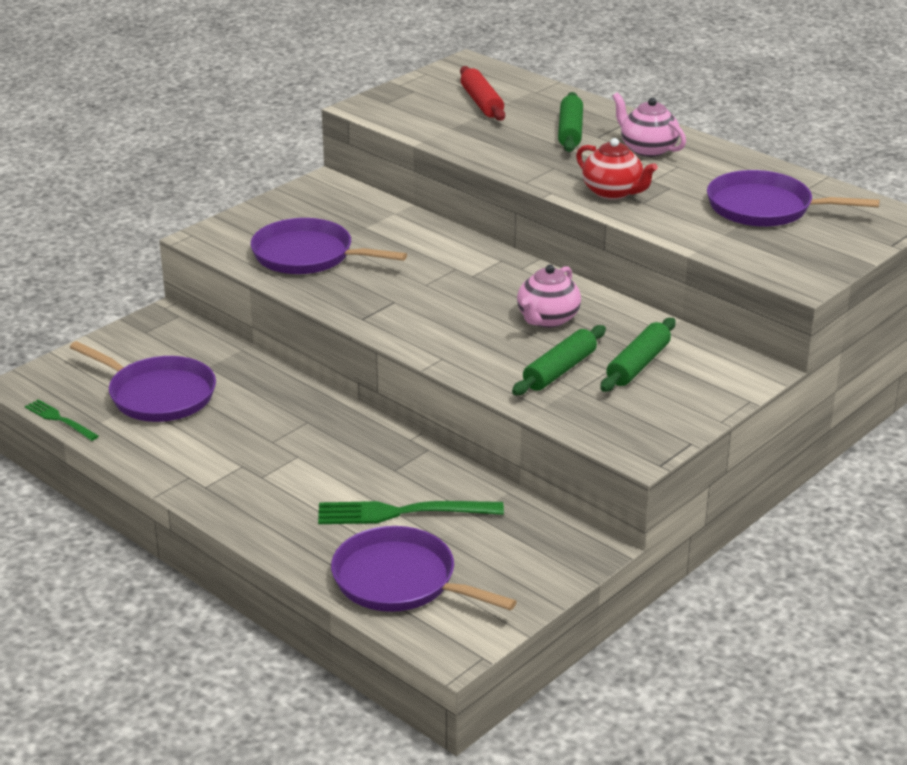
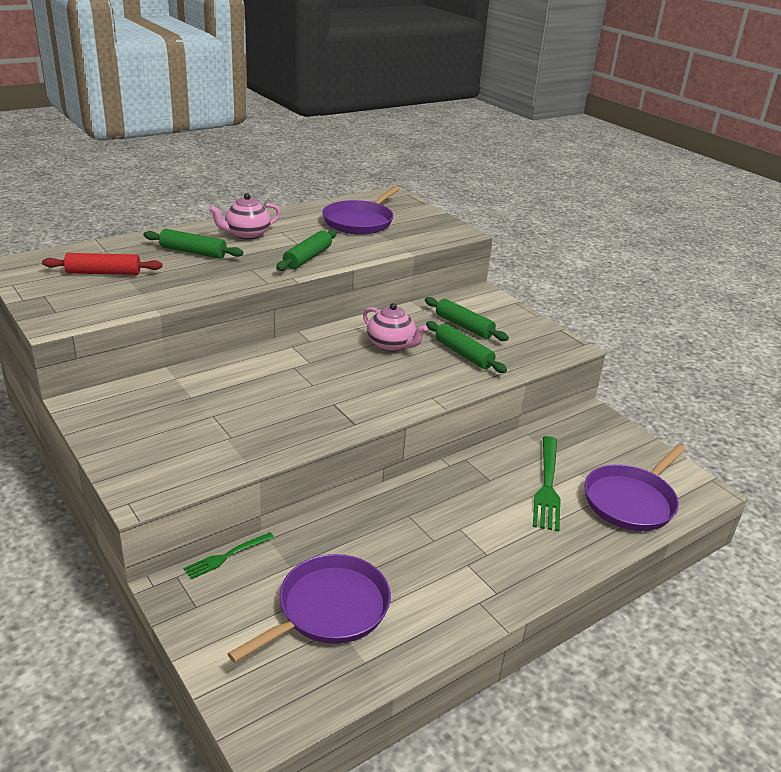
camera: 80 degrees left, 0 degrees up
(59, 419) = (349, 698): green fork -> green fork (226, 557)
(308, 255) = (225, 435): purple pan -> none
(613, 192) = (307, 258): red teapot -> green rolling pin

